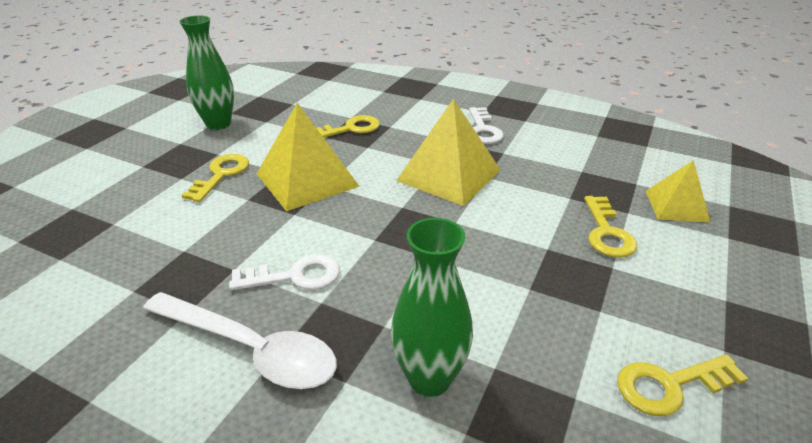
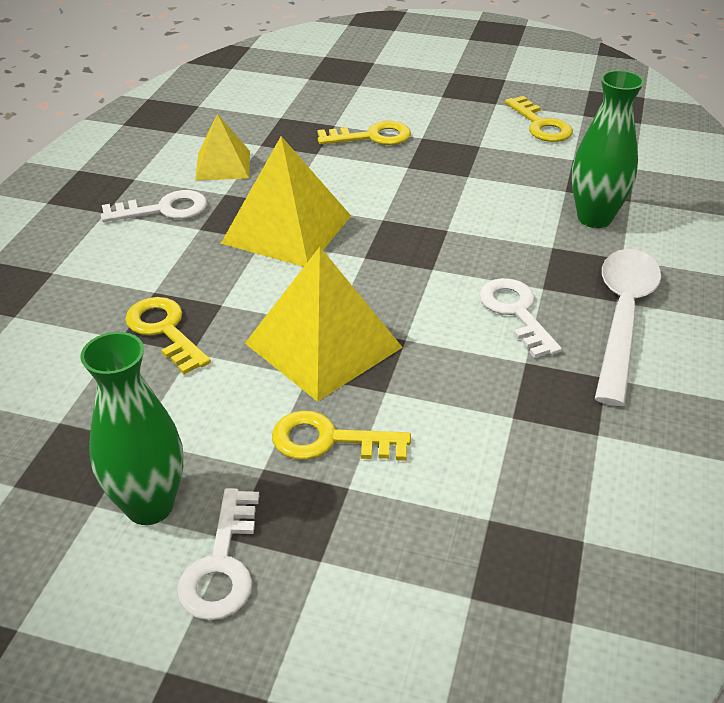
camera: 100 degrees left, 5 degrees up
(166, 140) = (222, 565): none -> white key
(676, 206) = (317, 101): yellow pyramid -> yellow pyramid (223, 165)

